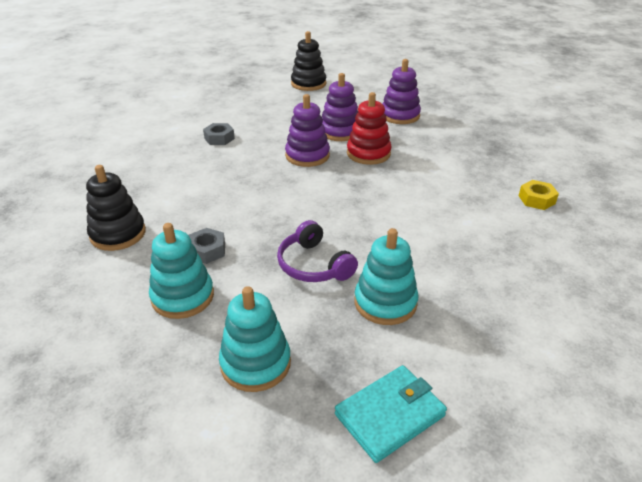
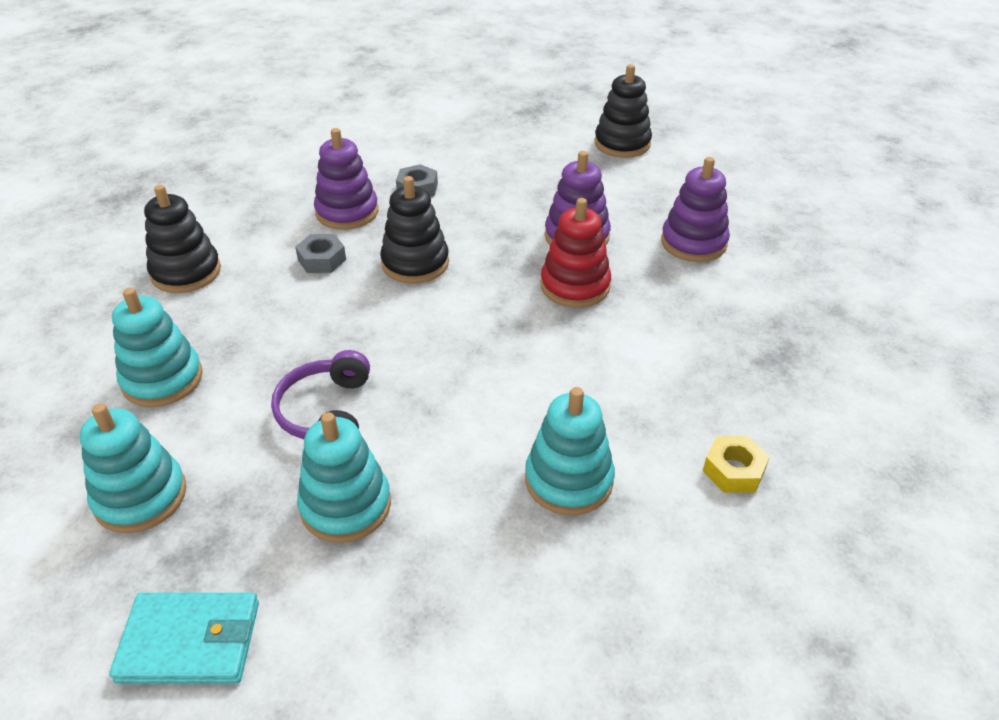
camera: 35 degrees right, 5 degrees up
(207, 250) = (243, 335): grey nut -> grey nut (322, 260)
(267, 174) = (415, 263): none -> black stacking toy
(307, 156) = (492, 256): purple stacking toy -> purple stacking toy (347, 212)
(476, 236) = (568, 480): none -> turquoise stacking toy

